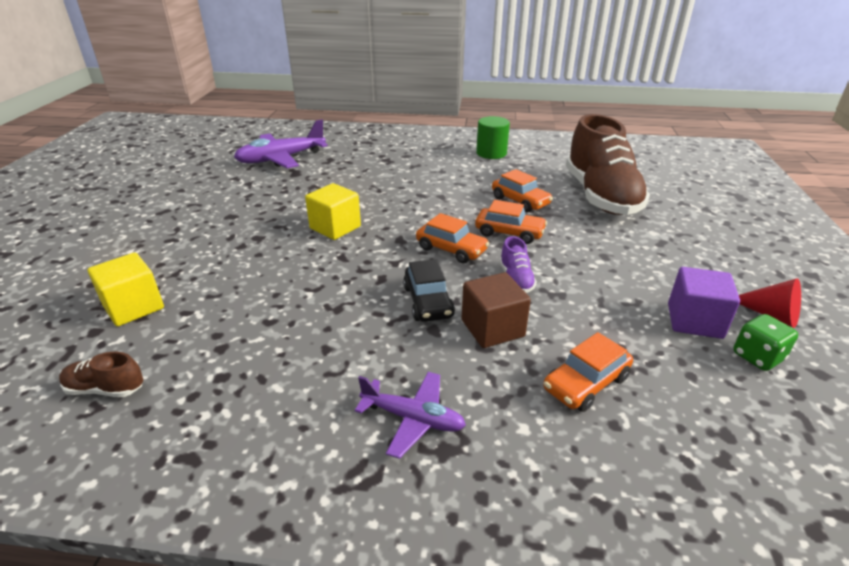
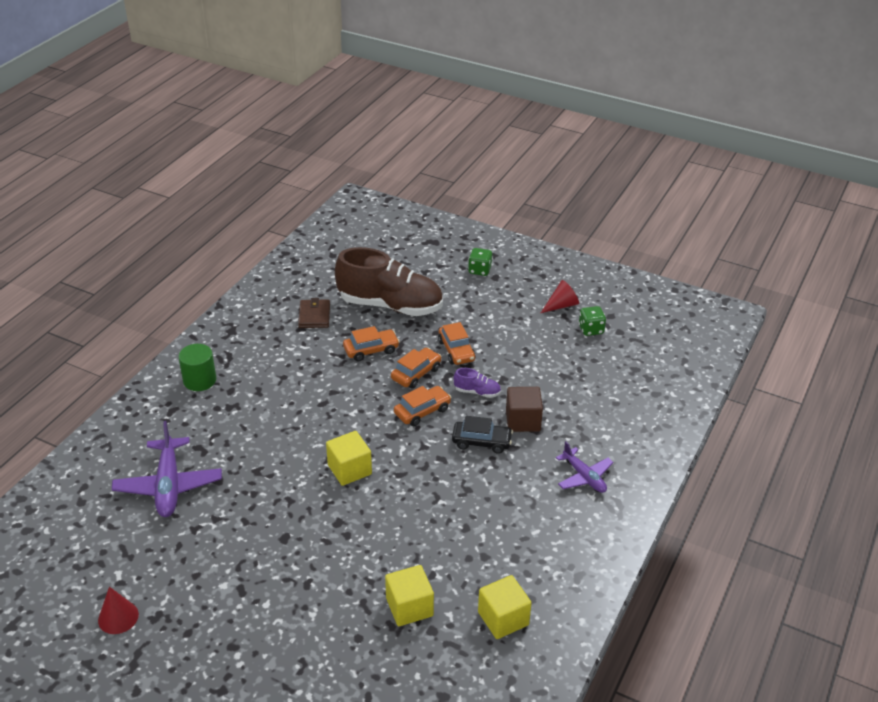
camera: 70 degrees left, 5 degrees up
(105, 389) = (503, 618): brown shoe -> yellow cube
(134, 173) = (118, 617): none -> red cone
(413, 419) = (584, 477): purple plane -> purple plane turned 105 degrees clockwise
(491, 153) = (267, 334): green cylinder -> green cylinder (199, 380)
(538, 166) = (314, 316): none -> brown wallet
(586, 383) = (584, 401): orange car -> orange car (456, 351)
(694, 321) = (553, 336): purple cube -> none
(739, 235) = (479, 270): none -> green dice

